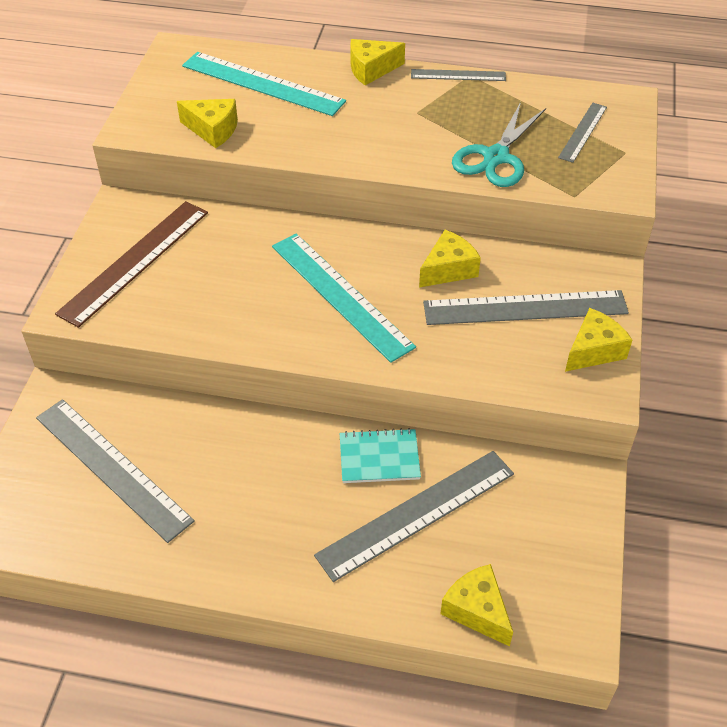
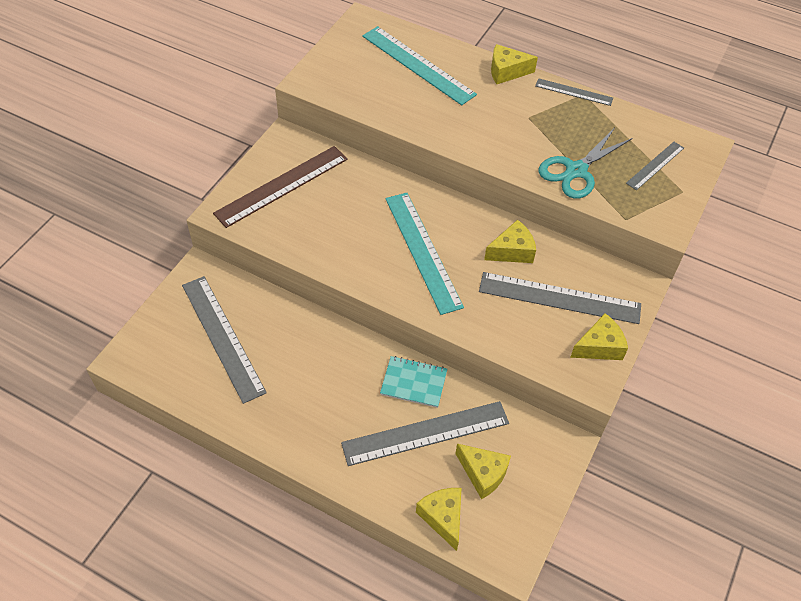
camera: 15 degrees right, 5 degrees up
(213, 130) = (367, 96): yellow cheese -> yellow cheese (483, 473)

